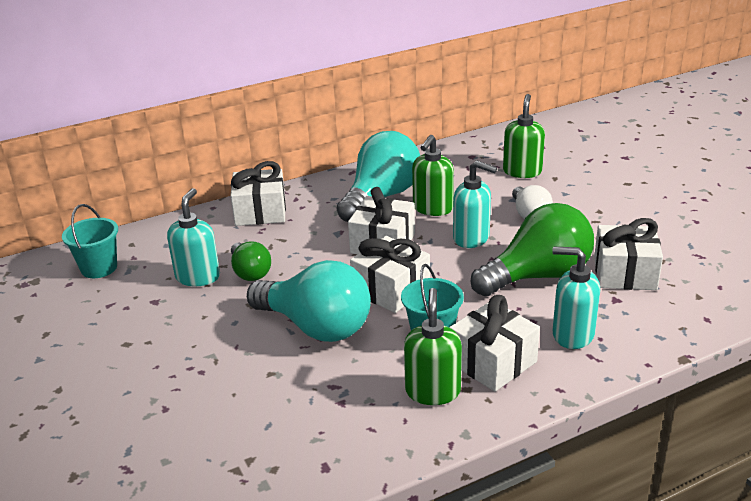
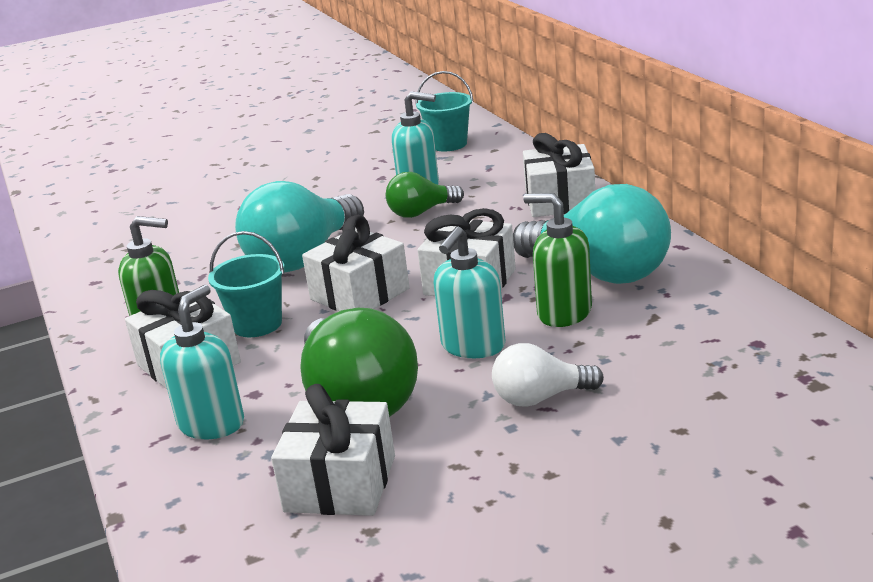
camera: 95 degrees right, 5 degrees down
(522, 171) = (701, 394): green soap dispenser -> none

